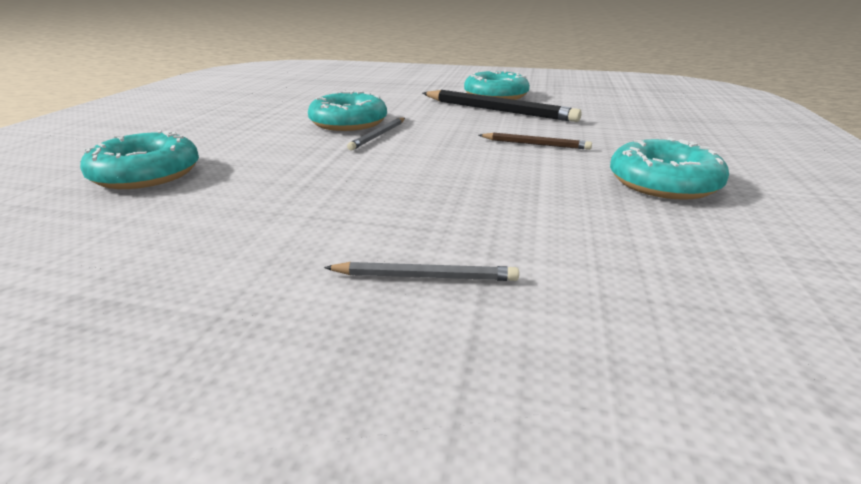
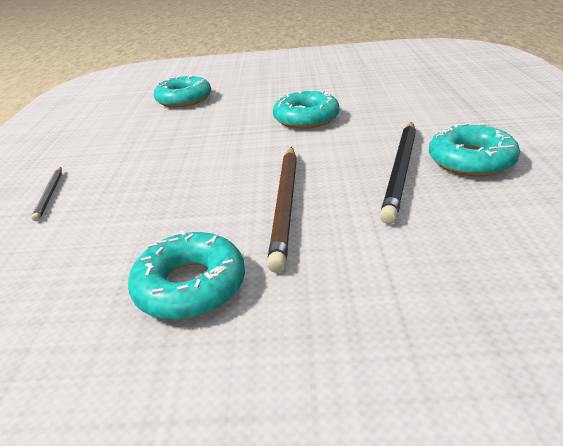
camera: 80 degrees right, 5 degrees up
(378, 135) = (277, 135): grey pencil -> none
(535, 144) = (285, 204): brown pencil -> brown pencil, size x1.88

